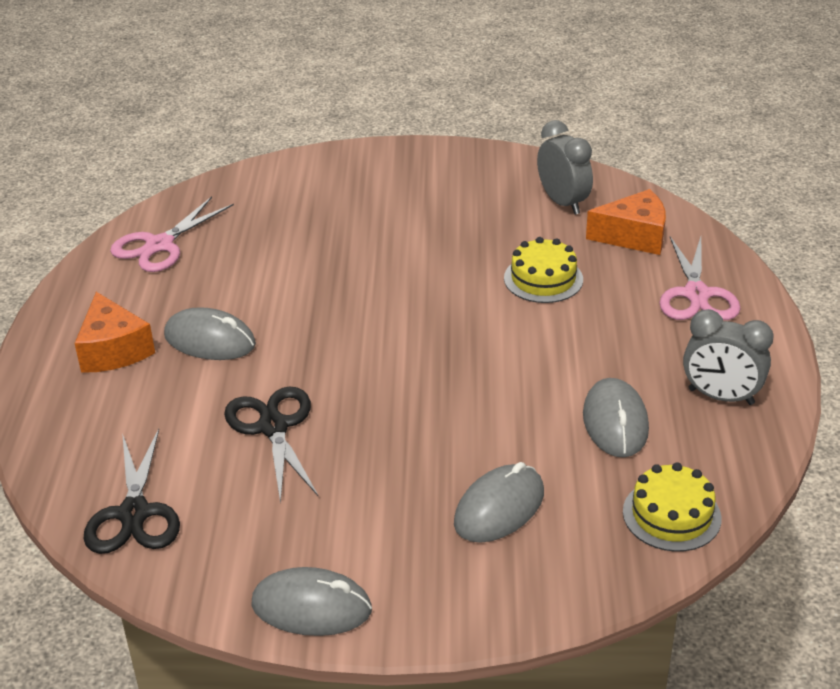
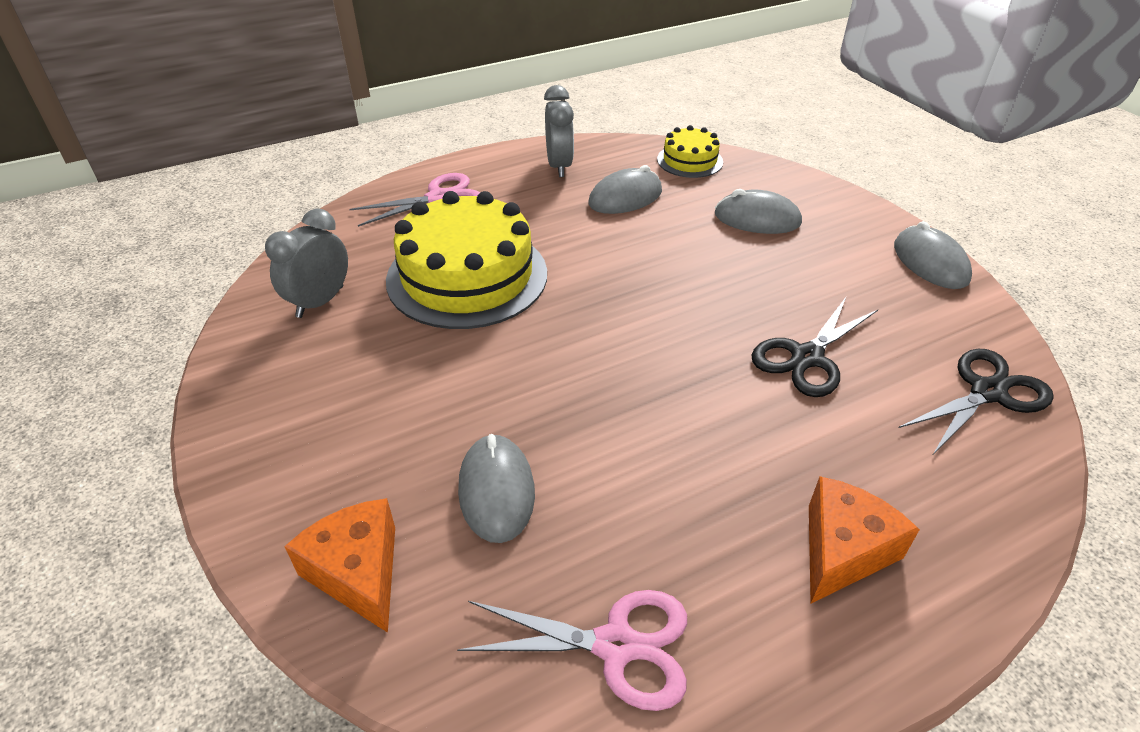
camera: 120 degrees left, 5 degrees up
(210, 340) = (746, 467): grey mouse -> grey mouse (496, 491)
(543, 279) = (467, 276): yellow cake -> yellow cake, size x2.00
(634, 236) = (365, 246): orange cheese -> orange cheese (358, 572)

